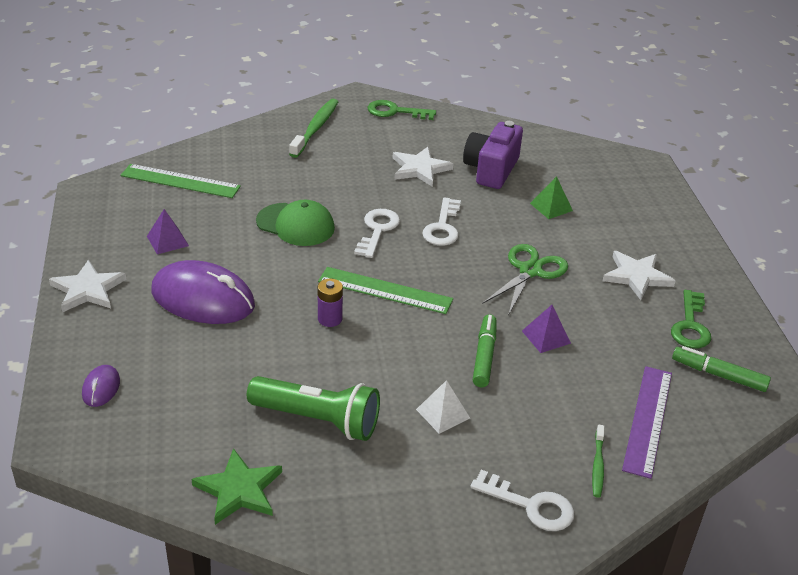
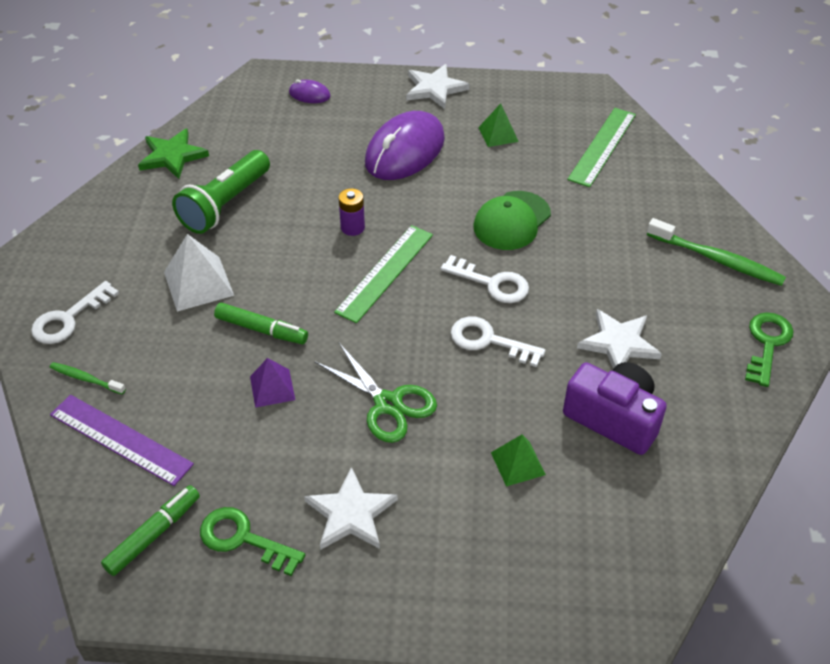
camera: 105 degrees right, 10 degrees up
(167, 241) = (498, 134): purple pyramid -> green pyramid
(443, 413) = (198, 283): white pyramid -> white pyramid, size x1.57

